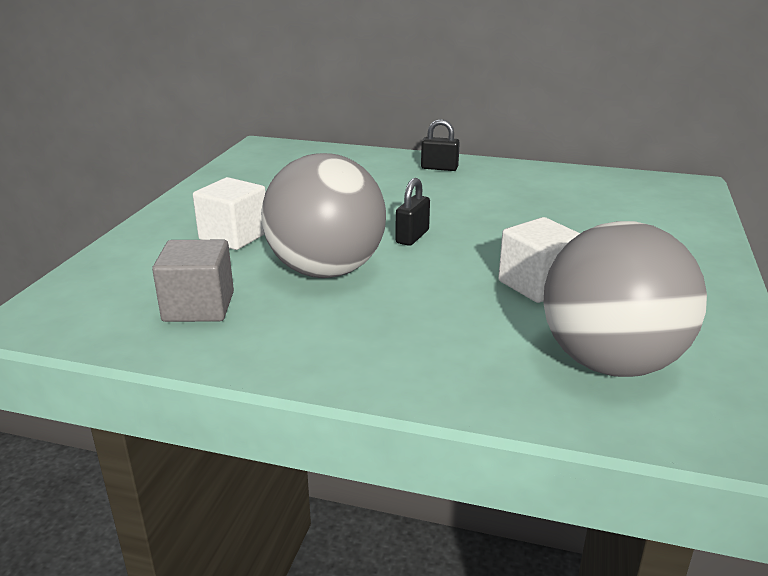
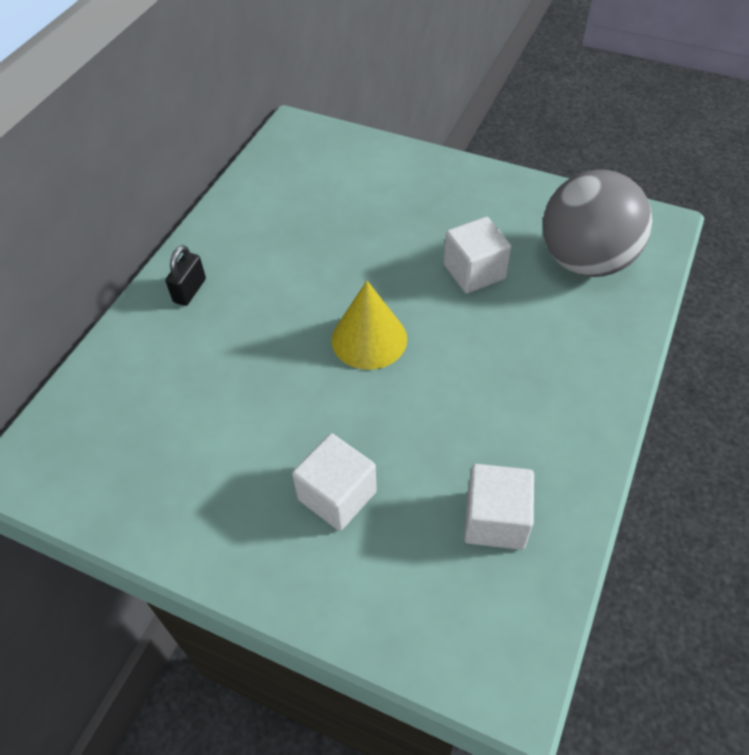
camera: 80 degrees left, 25 degrees up
(199, 307) = (495, 520): grey cube -> white cube
(326, 271) = (432, 413): grey ball -> none
(412, 237) = (369, 339): black padlock -> yellow cone

